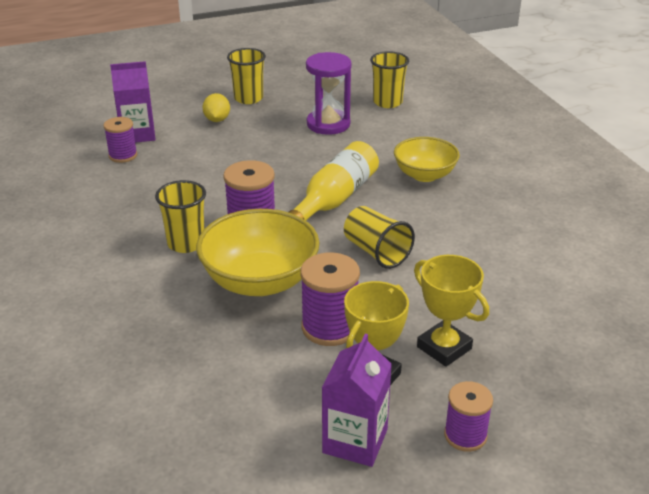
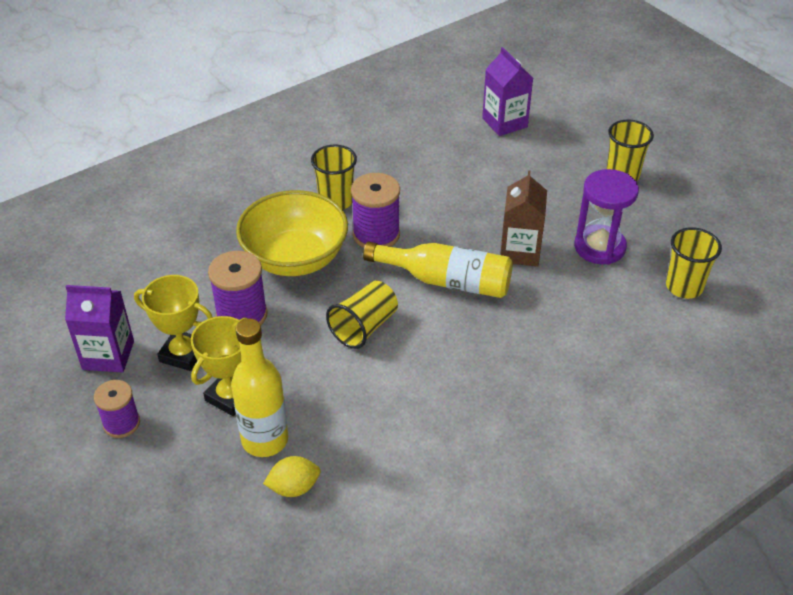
camera: 75 degrees right, 10 degrees up
(123, 155) = (461, 125): purple spool -> none
(217, 120) = (562, 165): yellow lemon -> yellow lemon (294, 488)
(315, 158) = (520, 251): none -> brown carton
(424, 175) = (527, 343): yellow bowl -> none
(506, 331) = (265, 440): none -> yellow bottle

